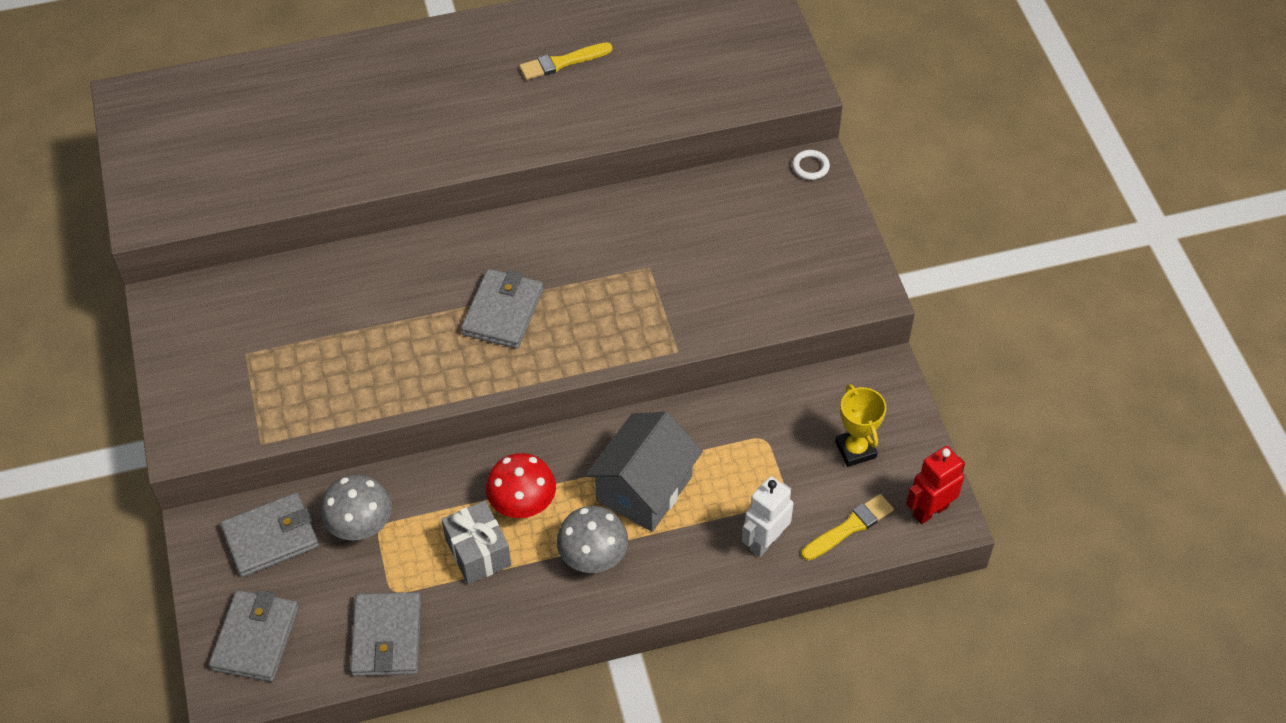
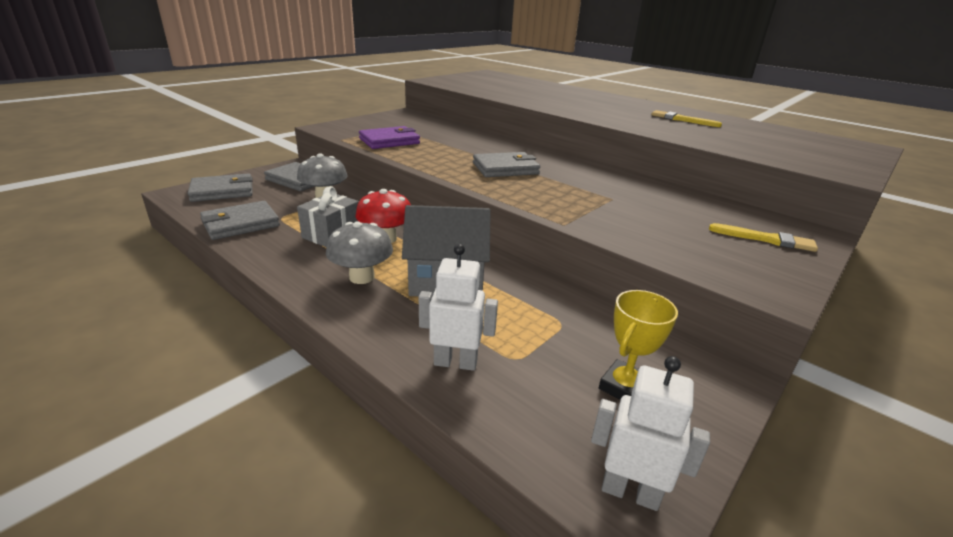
camera: 55 degrees right, 25 degrees down
(310, 387) = (389, 141): none -> purple wallet
(810, 167) = (811, 231): white ring -> none
(849, 527) = (530, 420): yellow brush -> yellow brush (765, 239)
(930, 510) = (630, 492): red robot -> white robot

